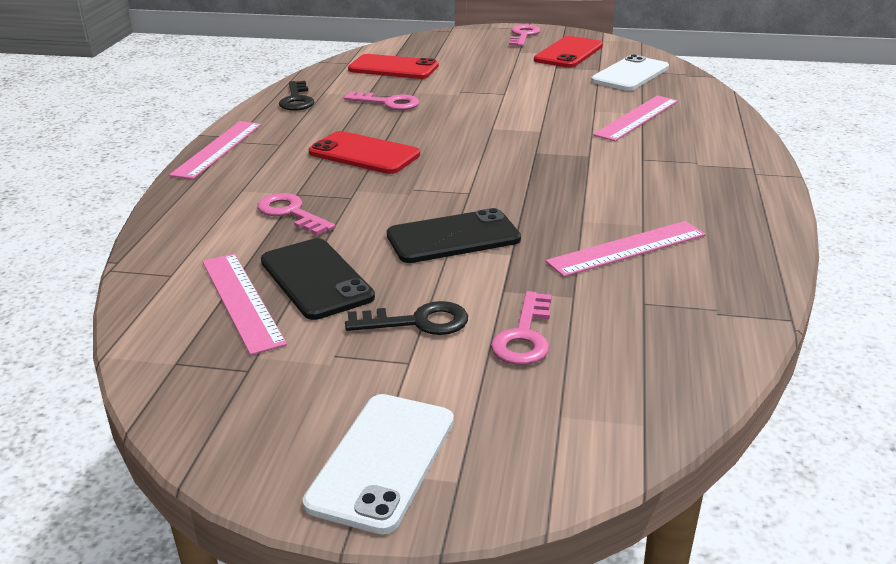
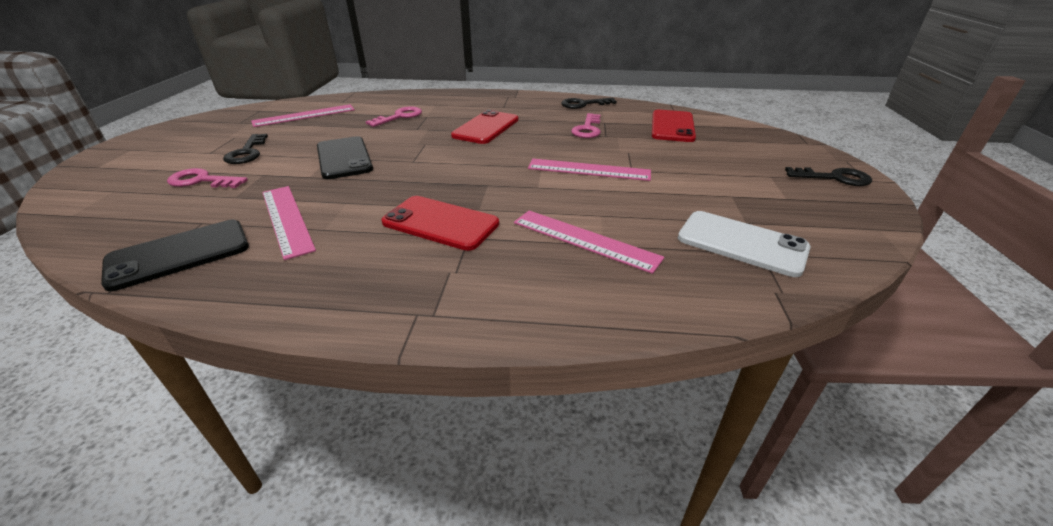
camera: 85 degrees right, 5 degrees up
(218, 149) = (495, 94): pink ruler -> pink ruler (589, 170)
(316, 279) = (315, 128): black phone -> black phone (179, 254)
(382, 461) = (134, 151): white phone -> none
(523, 35) = (834, 178): pink key -> black key
(569, 53) = (792, 204): red phone -> red phone (440, 223)

